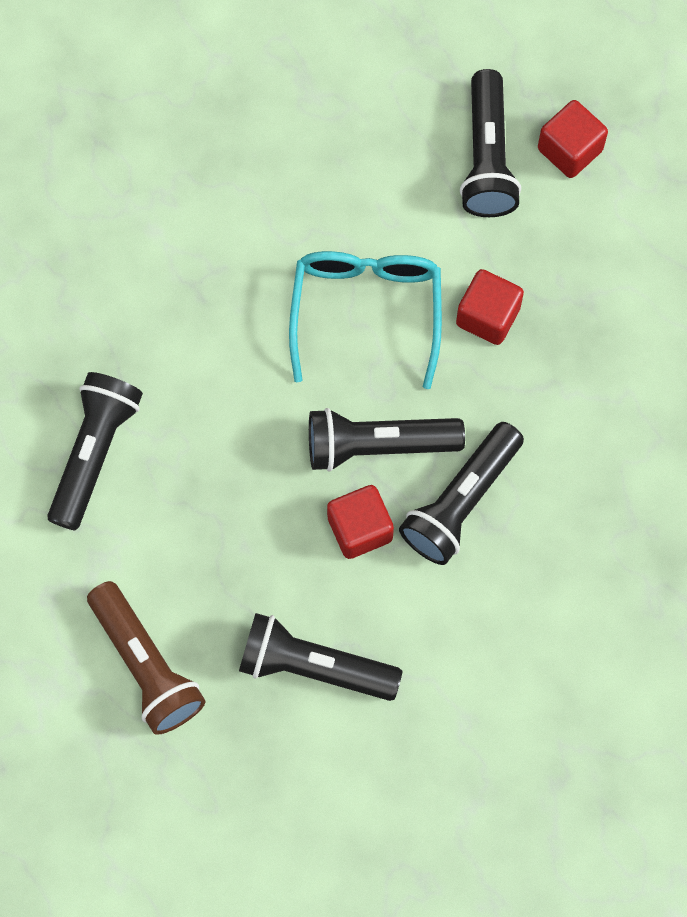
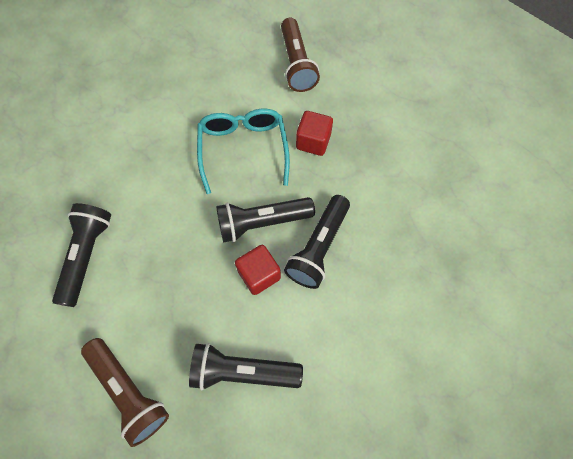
camera: 10 degrees left, 5 degrees down
(487, 157) = (296, 64): black flashlight -> brown flashlight
(570, 150) = (339, 54): red cube -> none

